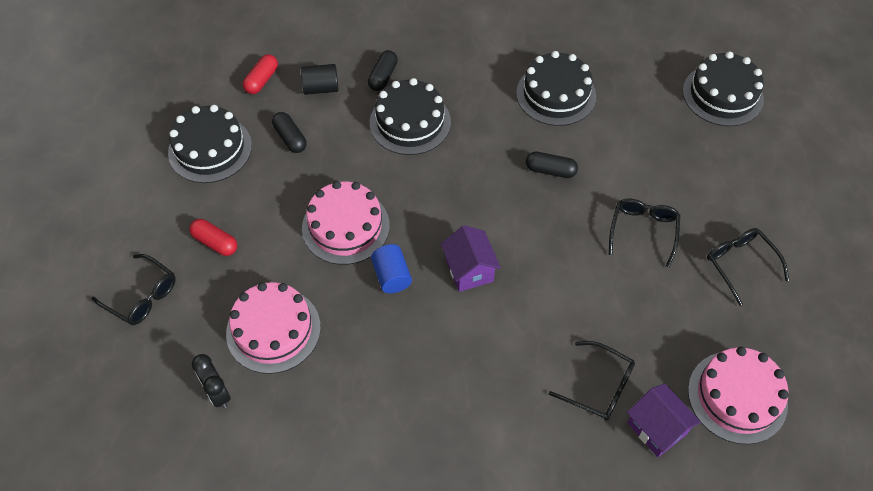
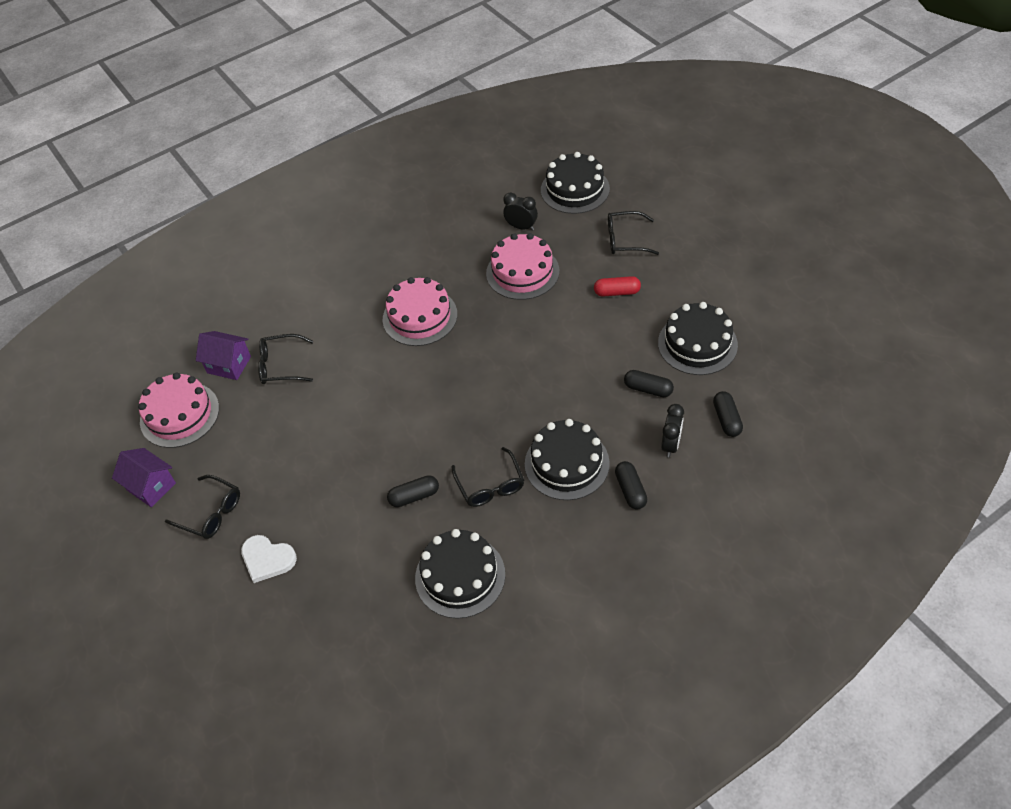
camera: 150 degrees right, 5 degrees down
(262, 80) = (726, 419): red capsule -> black capsule
(321, 88) = (671, 445): black cylinder -> black clock
(345, 226) = (538, 355): pink cake -> pink cake (420, 317)
(392, 276) = (474, 345): blue cylinder -> none
(469, 270) = (422, 382): purple house -> purple house (151, 486)
(643, 231) = (305, 492): black glasses -> black glasses (490, 485)
(704, 193) = (267, 559): none -> white heart
(722, 95) = (294, 686): black cake -> black cake (575, 189)

